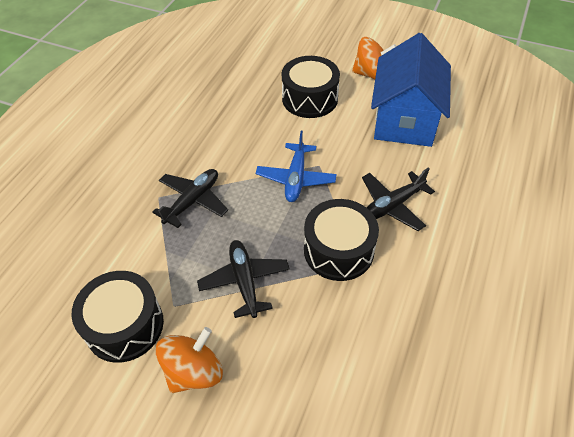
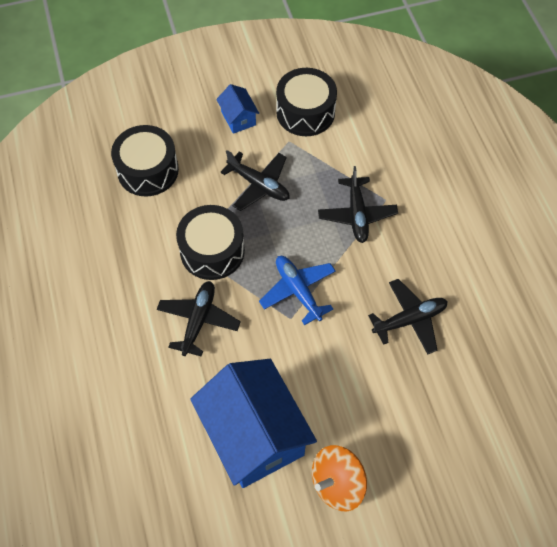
camera: 140 degrees right, 10 degrees up
(194, 371) = (238, 118): orange spinning top -> blue house
(238, 117) = (409, 320): none -> black plane
(309, 99) = (368, 394): black drum -> black drum (148, 170)

